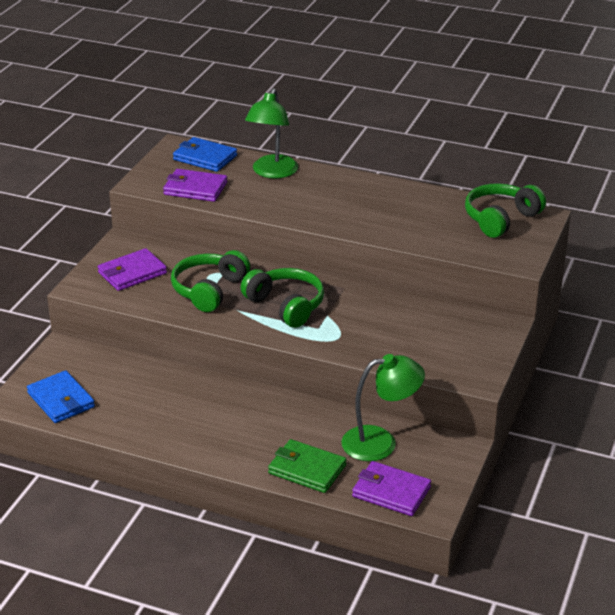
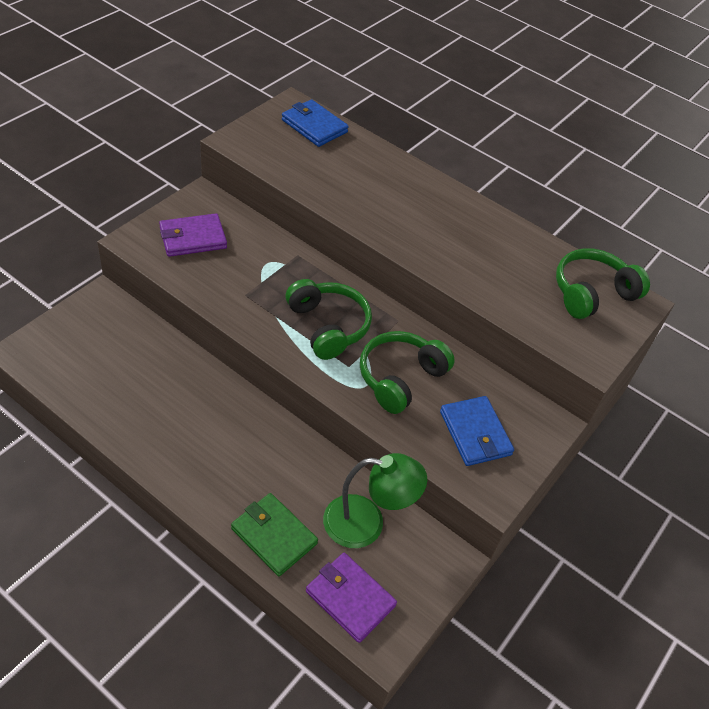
camera: 10 degrees right, 15 degrees up
(61, 400) = (69, 363): blue wallet -> blue wallet (475, 433)
(195, 188) = (286, 162): purple wallet -> none
(209, 290) = (259, 282): green headphones -> green headphones (400, 378)
(272, 172) = (373, 163): green lamp -> none

